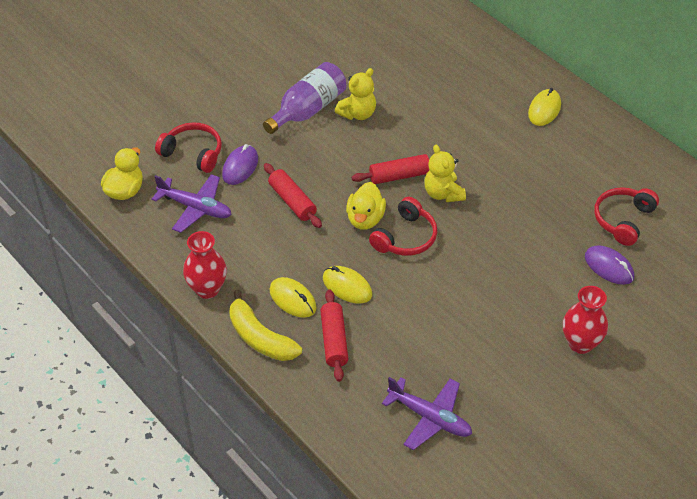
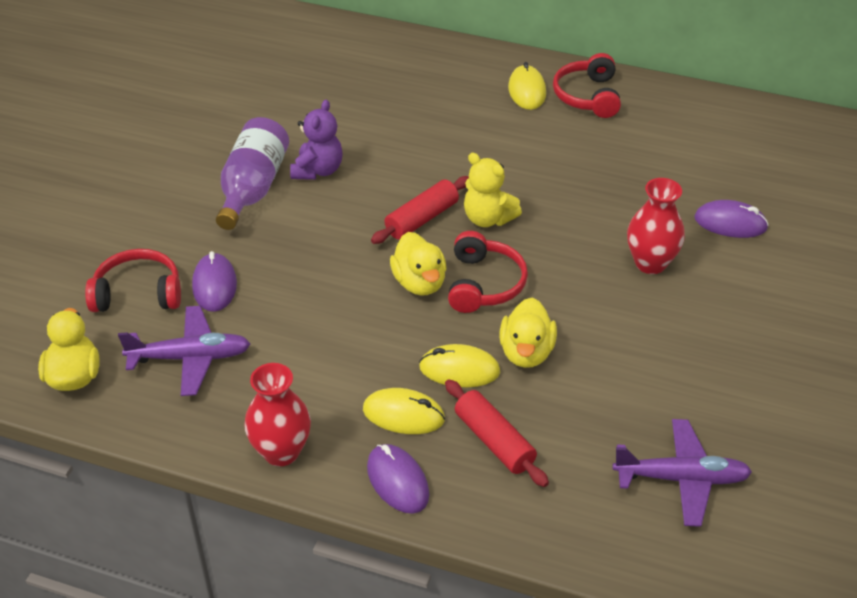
camera: 30 degrees left, 5 degrees down
(260, 337) = (397, 481): yellow banana -> purple mouse
(292, 201) = (313, 299): red rolling pin -> none
(357, 113) = (318, 170): yellow teddy bear -> purple teddy bear
(397, 294) = (526, 352): none -> yellow duck
(580, 343) = (771, 316): red vase -> red vase (650, 263)
(623, 220) = (703, 169): red headphones -> red headphones (588, 96)

